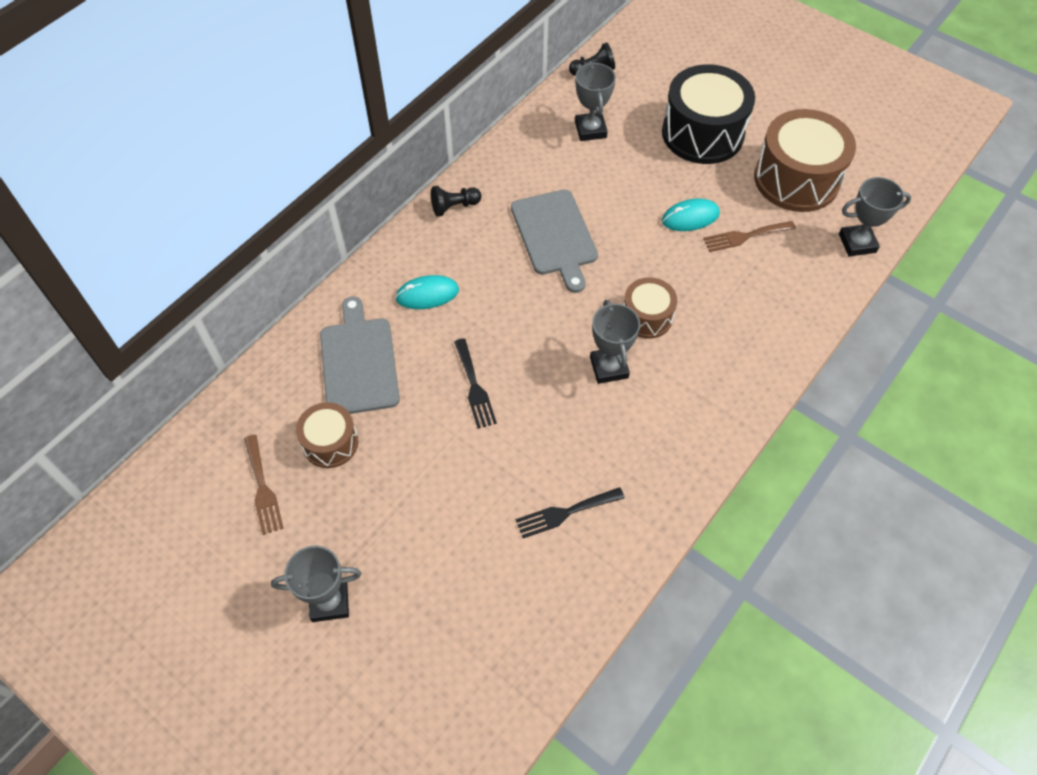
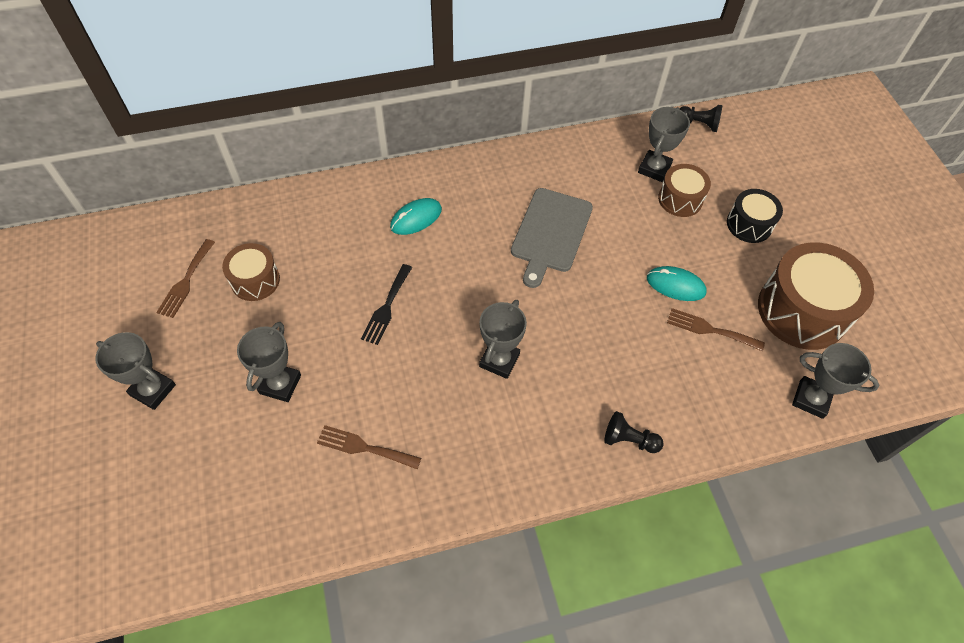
camera: 35 degrees right, 0 degrees up
(359, 362) = (325, 236): grey cutting board -> none
(427, 294) = (416, 218): turquoise mouse -> turquoise mouse turned 60 degrees counterclockwise
(443, 514) = (280, 384): none -> grey trophy
(454, 207) = (494, 166): black pawn -> black pawn (629, 440)
(565, 513) = (364, 447): black fork -> brown fork
(647, 317) = (566, 341): brown drum -> brown drum (680, 199)
(702, 133) = (749, 224): black drum -> black drum, size x0.55

